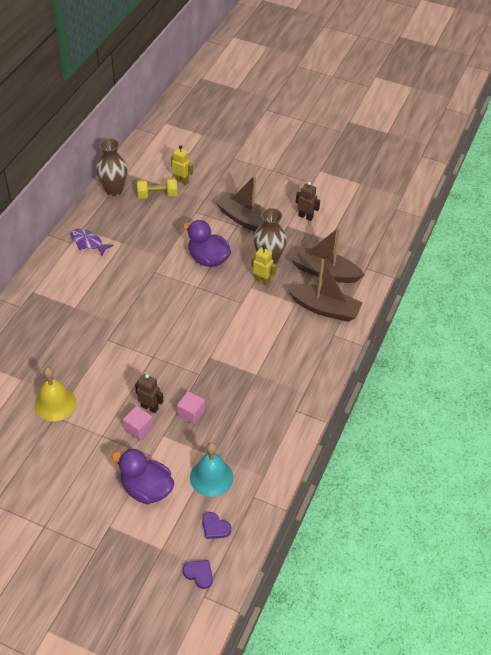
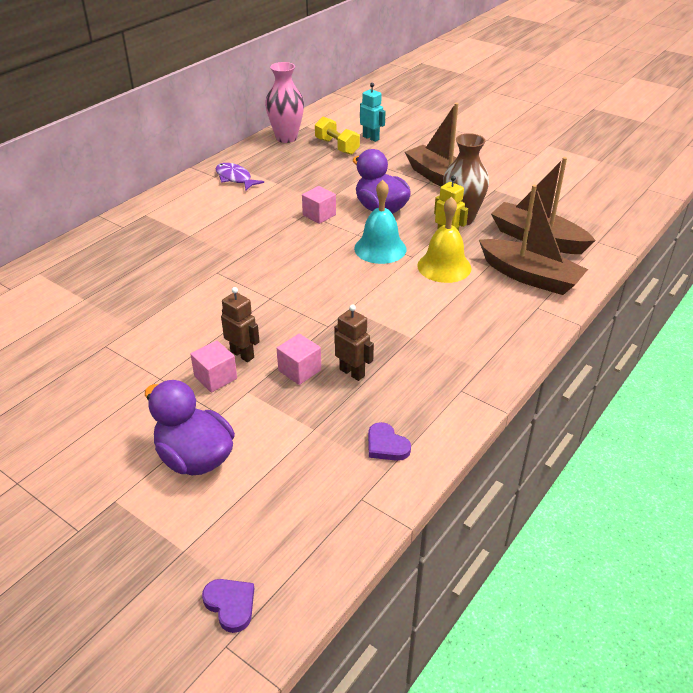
camera: 15 degrees right, 10 degrees down
(55, 404) = (113, 331): yellow bell -> yellow bell (444, 266)
(114, 190) = (286, 138): brown vase -> pink vase
(157, 195) = (337, 146): yellow dumbbell -> yellow dumbbell turned 45 degrees clockwise
(164, 272) = (319, 215): none -> pink cube
(181, 181) = (371, 138): yellow robot -> turquoise robot
(211, 477) = (302, 458): turquoise bell -> turquoise bell (380, 248)
(215, 527) = (283, 534): purple heart -> purple heart (386, 445)
(305, 217) = (521, 183): brown robot -> brown robot (352, 372)

